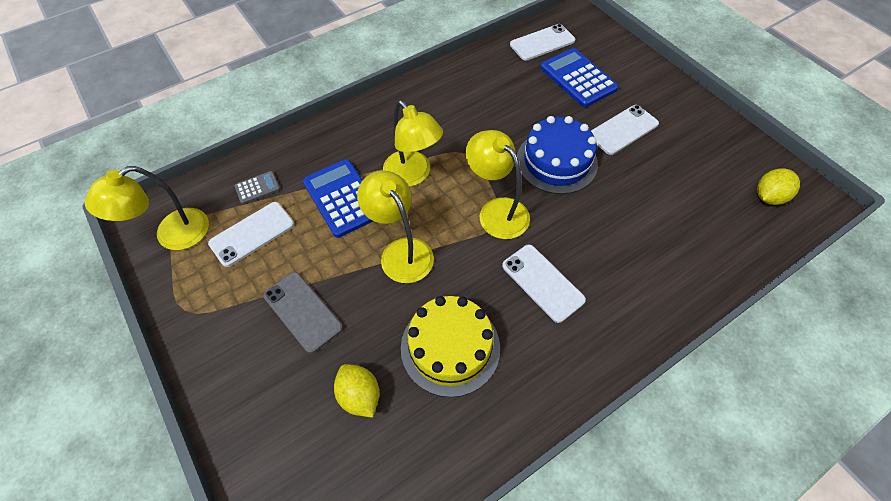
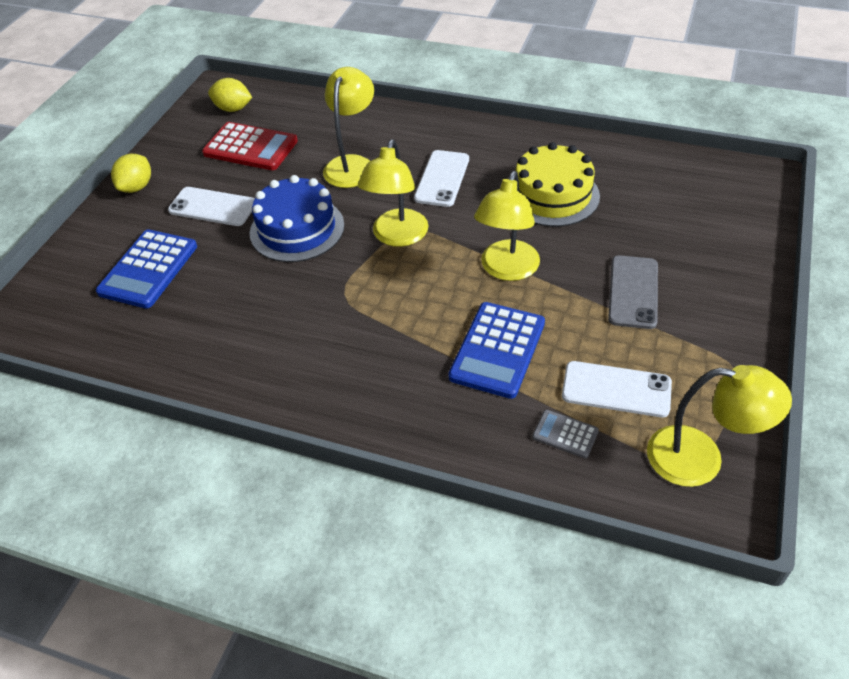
camera: 125 degrees left, 10 degrees down
(359, 396) = (644, 217): yellow lemon -> yellow lemon (137, 187)
(413, 175) = (413, 316): yellow lamp -> yellow lamp (352, 164)
(542, 43) = (94, 329): white phone -> none
(691, 182) = (250, 147): none -> red calculator

